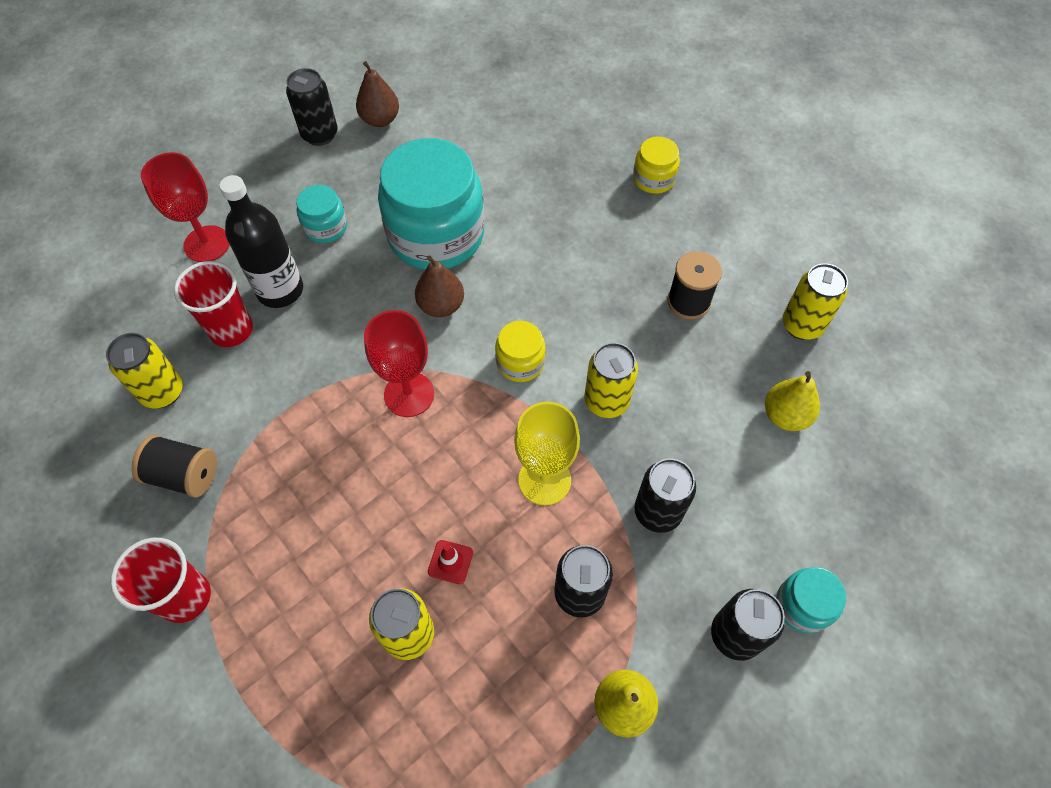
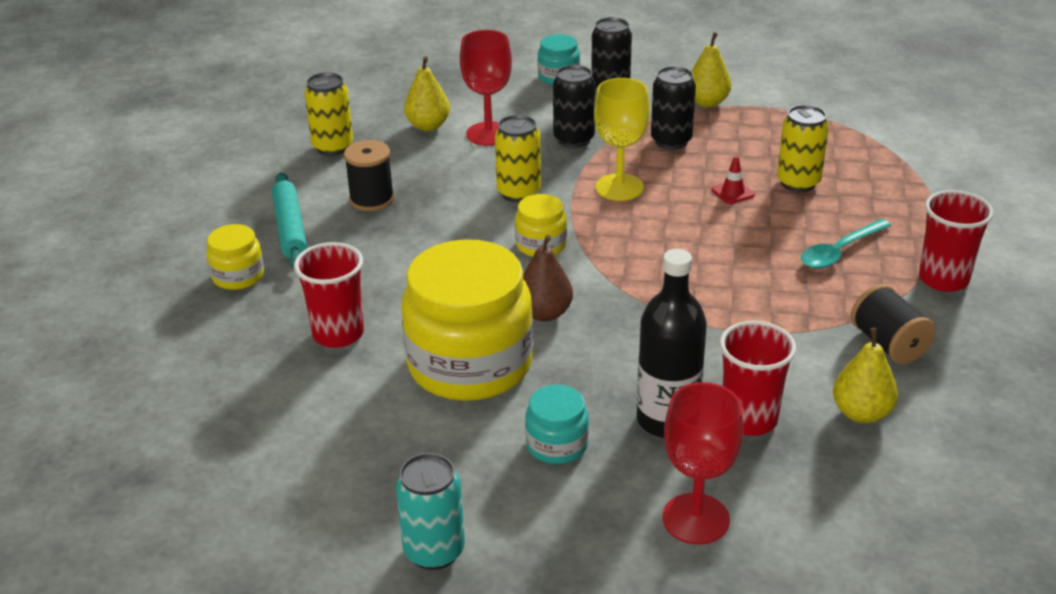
camera: 130 degrees left, 25 degrees down
(162, 392) = (861, 413): yellow can -> yellow pear
(296, 558) = (839, 251): none -> turquoise spoon
(320, 134) = (434, 551): black can -> turquoise can
(380, 120) = (351, 514): brown pear -> none
(409, 394) = (649, 279): red goblet -> red goblet (488, 134)
(436, 235) = (470, 364): turquoise jar -> yellow jar
(536, 193) = (338, 334): none -> red cup
(690, 233) = (290, 229): none -> turquoise rolling pin

